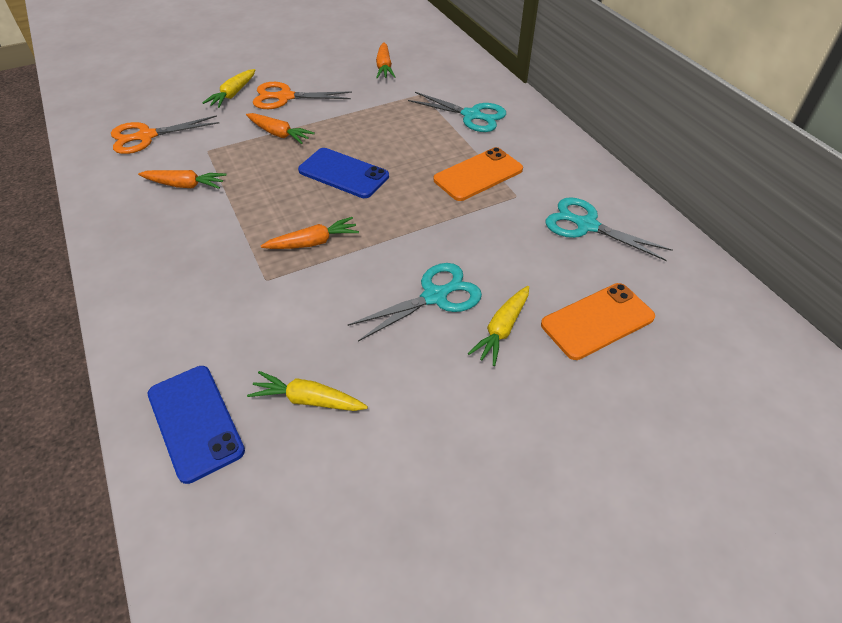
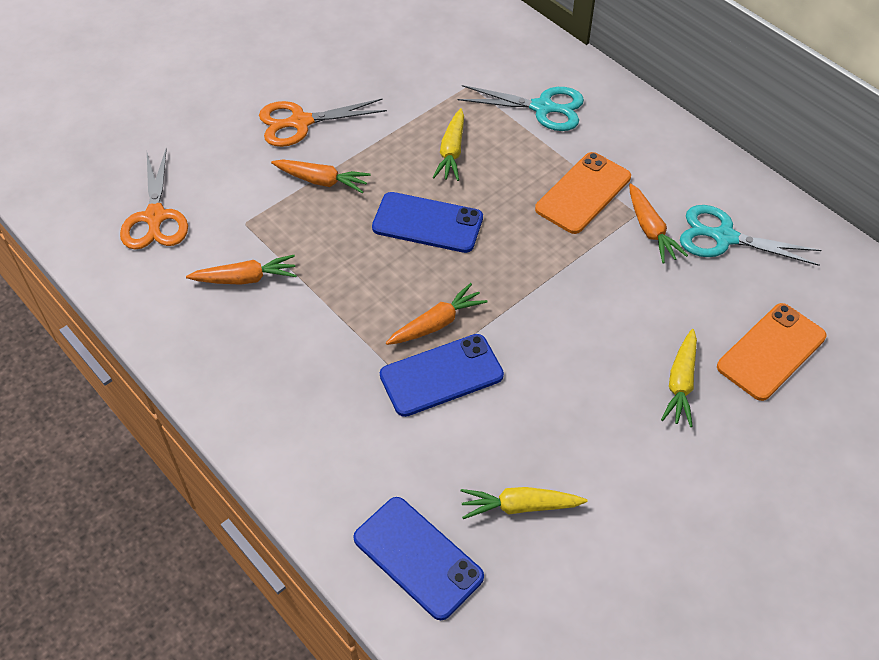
camera: 15 degrees left, 5 degrees up
(146, 136) = (155, 217): orange scissors -> orange scissors turned 60 degrees counterclockwise
(233, 94) = (230, 130): yellow carrot -> yellow carrot (452, 152)
(296, 281) = (441, 375): none -> blue phone
(384, 67) = (404, 50): orange carrot -> orange carrot (650, 230)
(435, 296) = (598, 361): turquoise scissors -> none

